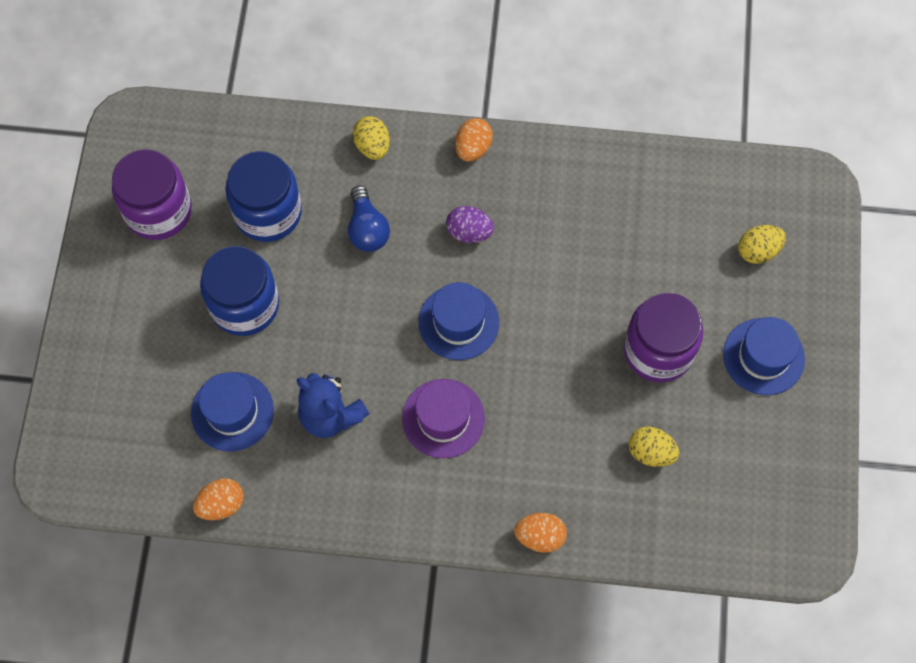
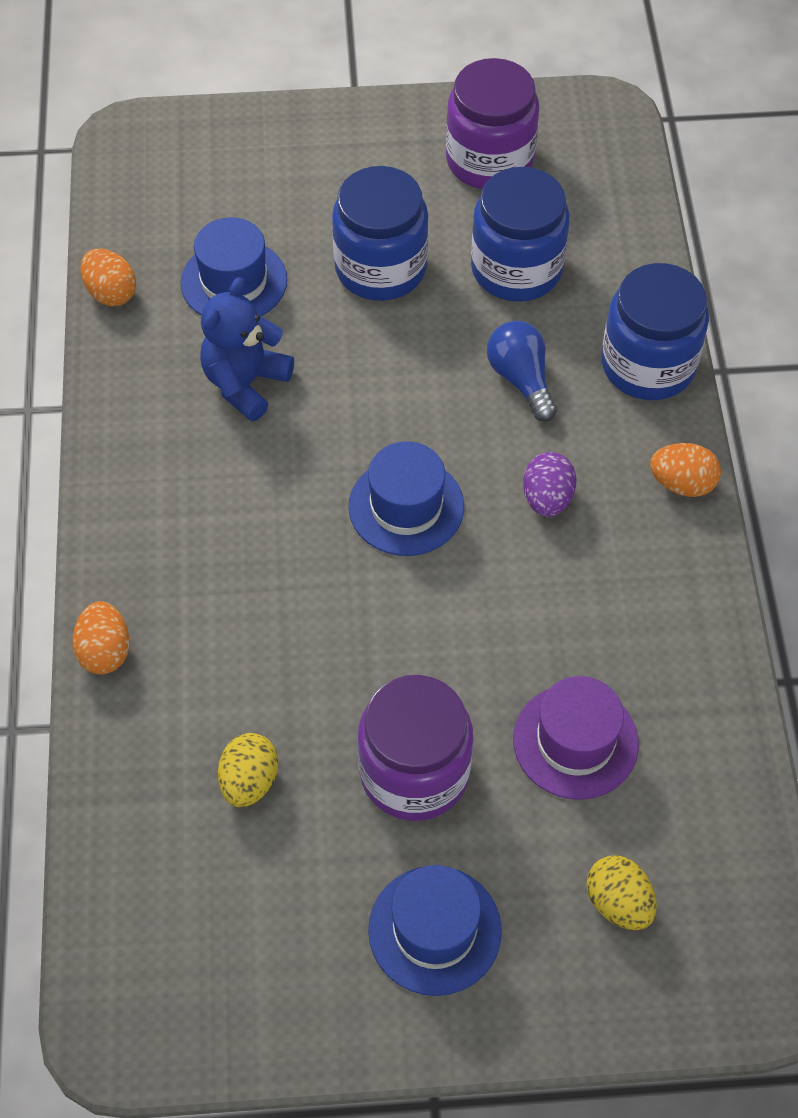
camera: 80 degrees right, 10 degrees down
(367, 229) = (521, 379): blue light bulb -> blue light bulb turned 90 degrees clockwise
(372, 146) = (648, 365): yellow egg -> blue jar
(443, 418) = (261, 510): purple hat -> purple hat (575, 741)

